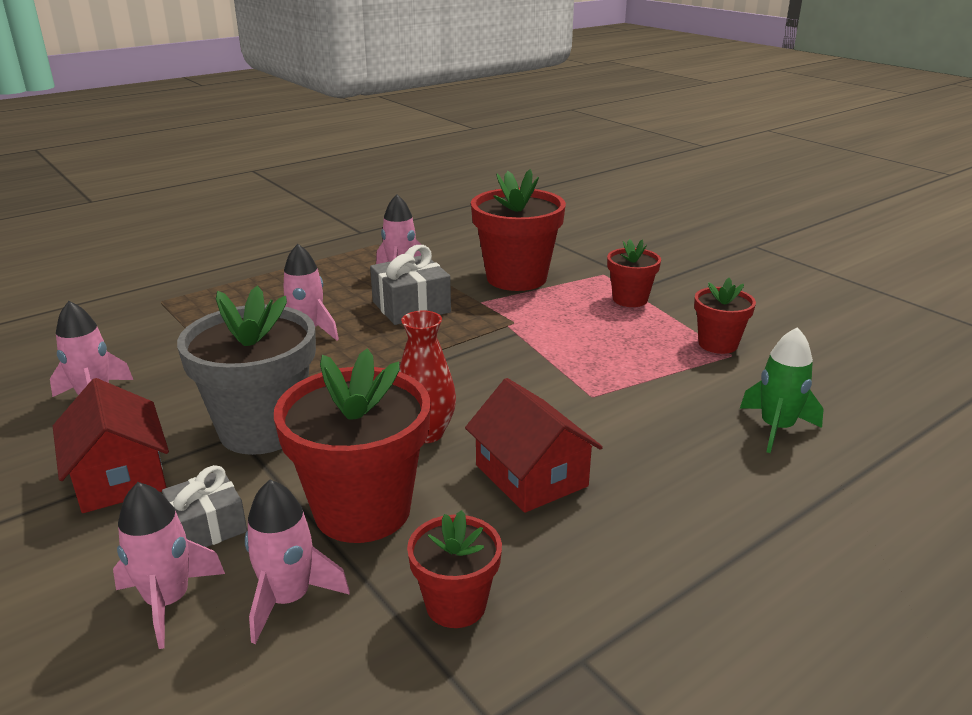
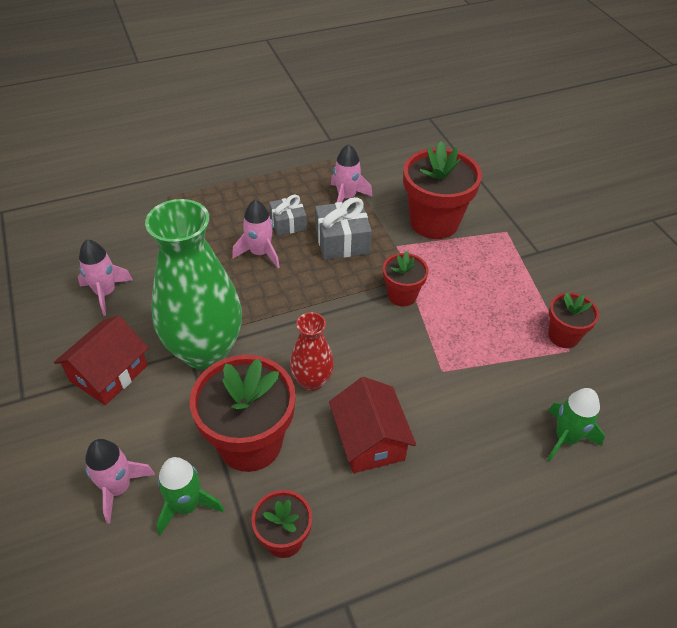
camera: 15 degrees right, 20 degrees up
(120, 476) = (109, 373): red house -> red house turned 45 degrees clockwise
(208, 526) = (153, 432): grey gift -> grey gift (288, 223)
(262, 430) = (205, 351): grey flower pot -> green vase
(288, 599) = (187, 505): pink rocket -> green rocket
(630, 299) = (515, 267): red flower pot -> red flower pot (402, 295)

